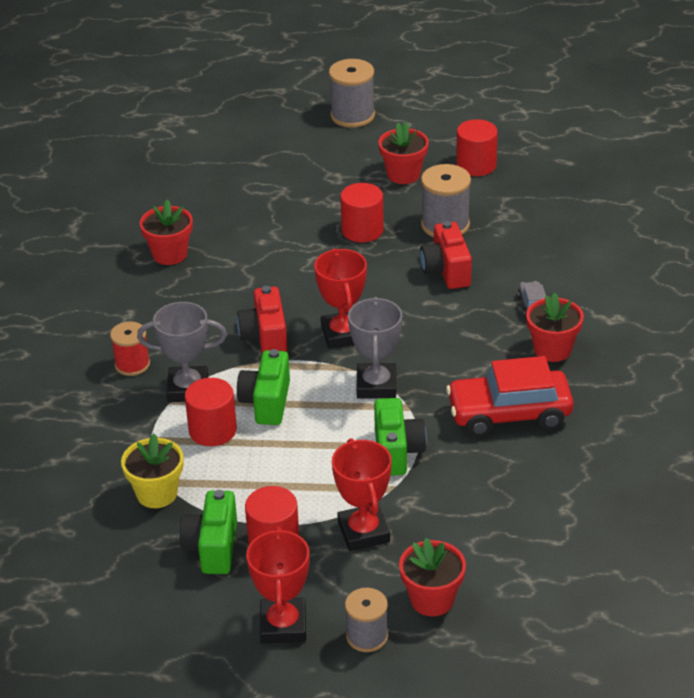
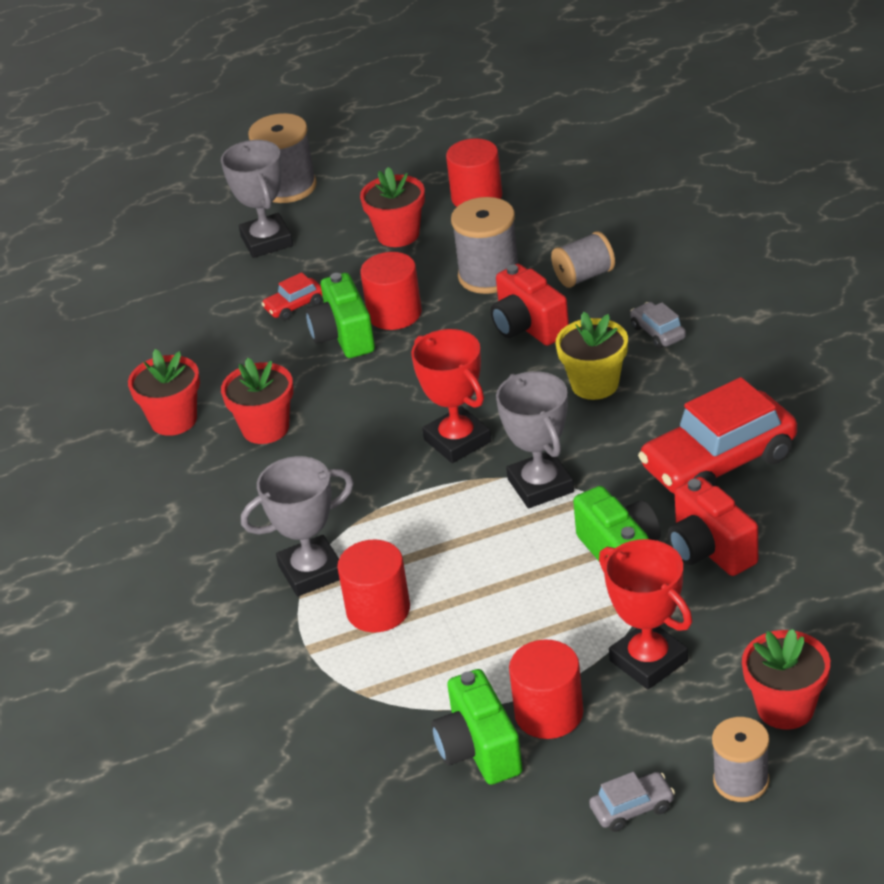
camera: 20 degrees left, 0 degrees up
(132, 364) = (219, 568): red spool -> none
(157, 493) = (362, 711): yellow flower pot -> yellow flower pot (594, 384)
(265, 337) = (365, 477): red camera -> red camera (709, 550)
(266, 402) = (421, 552): green camera -> green camera (343, 336)
(283, 625) = (632, 808): red trophy -> grey car
(300, 202) = (294, 306): none -> red car
(312, 150) = (267, 241): none -> grey trophy
(510, 248) = (584, 276): none -> grey spool
(552, 349) = (715, 373): red flower pot -> red flower pot (265, 428)

